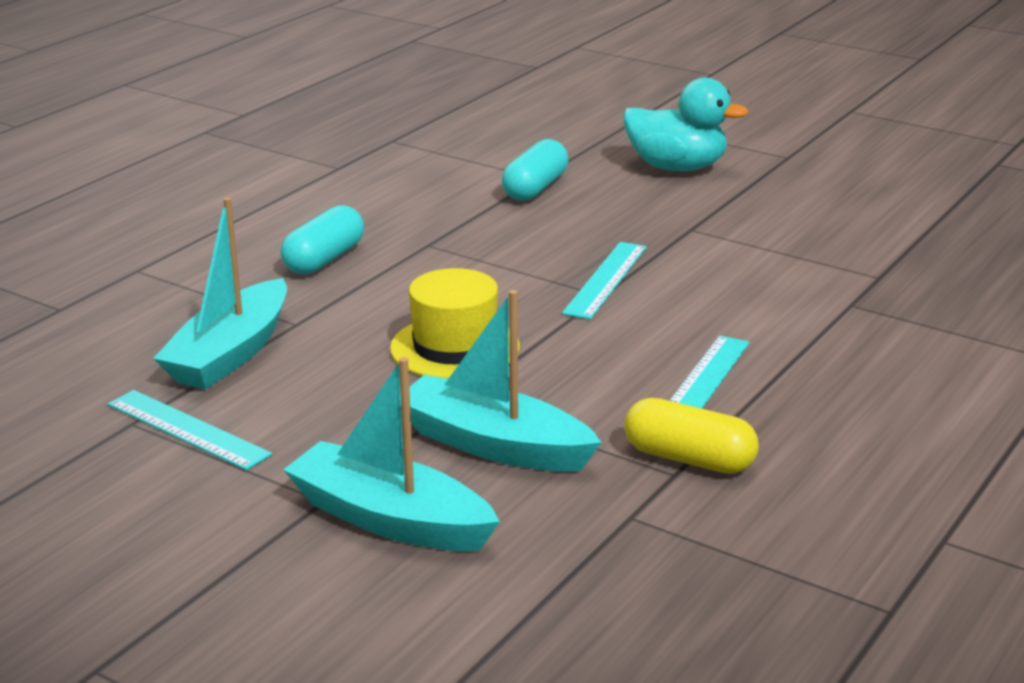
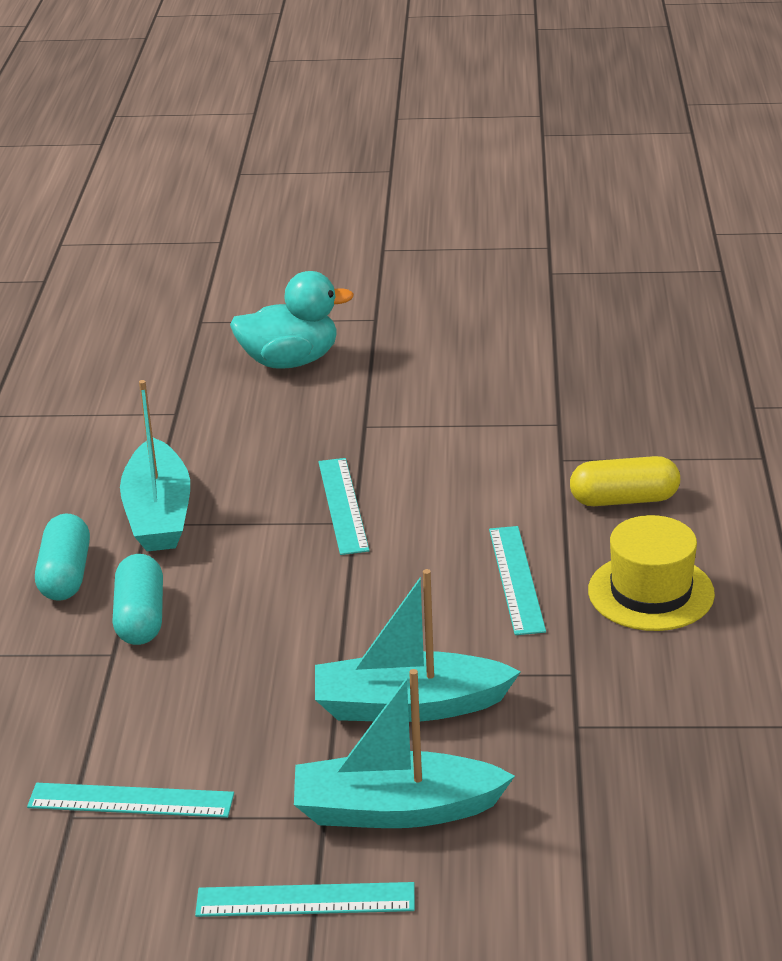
camera: 30 degrees left, 5 degrees up
(230, 353) = (85, 709): turquoise boat -> turquoise boat (158, 514)
(235, 556) = (305, 900): none -> turquoise ruler
(455, 347) = (282, 624): yellow hat -> yellow hat (651, 592)
(535, 188) = (184, 427): turquoise capsule -> turquoise capsule (140, 617)
(689, 459) = (571, 655): yellow capsule -> yellow capsule (624, 500)

